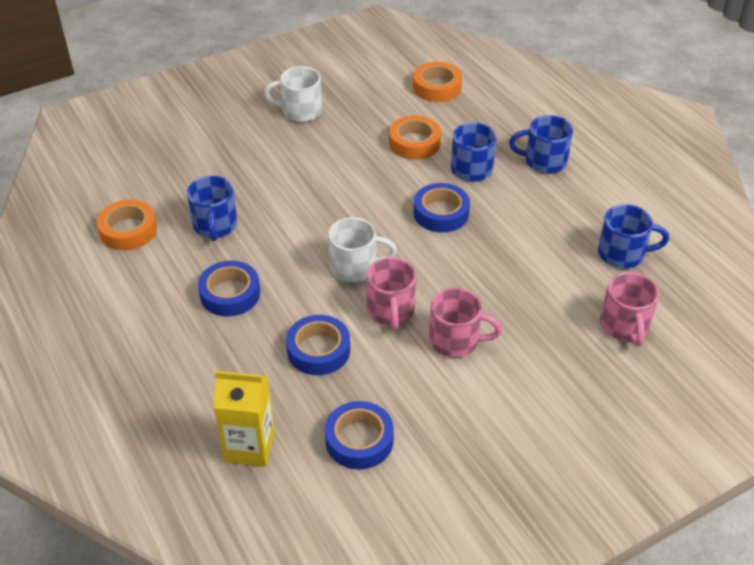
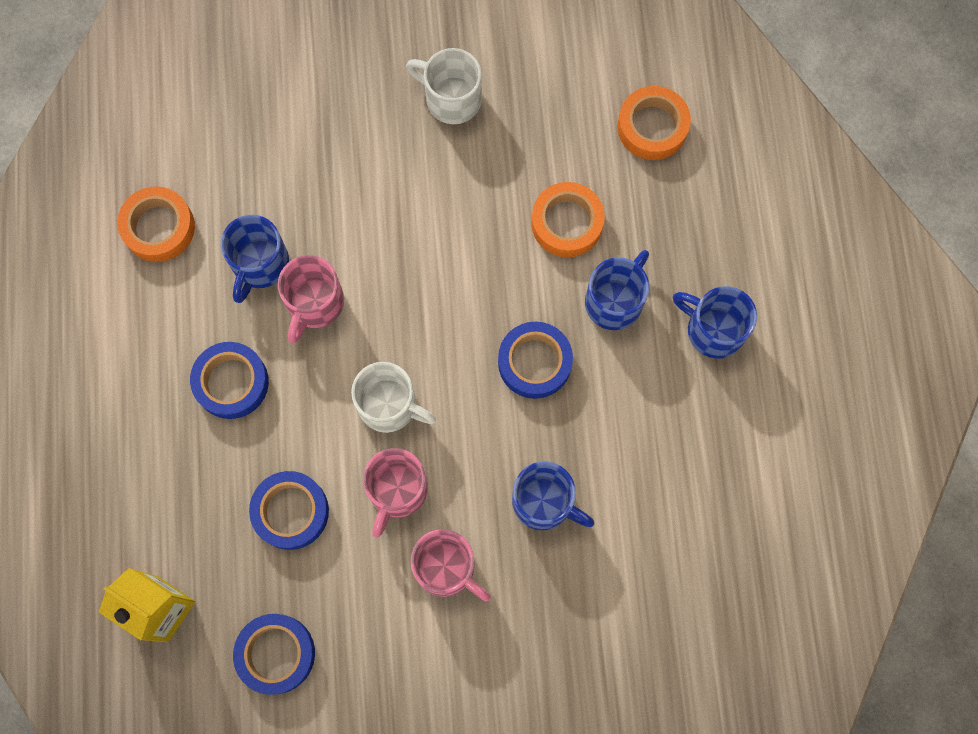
camera: 25 degrees right, 30 degrees up
(622, 254) = (716, 529): blue mug -> blue mug (544, 502)
(624, 326) = (649, 637): pink mug -> pink mug (314, 303)

